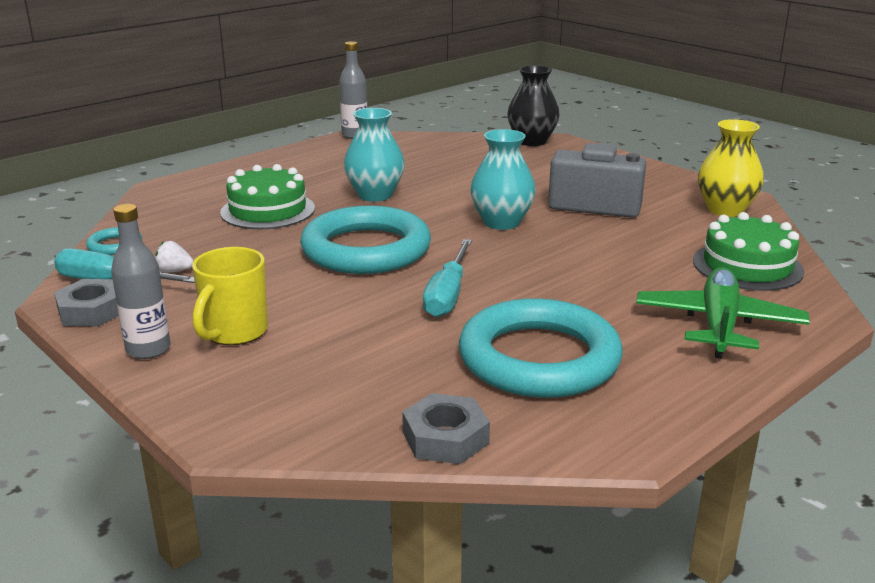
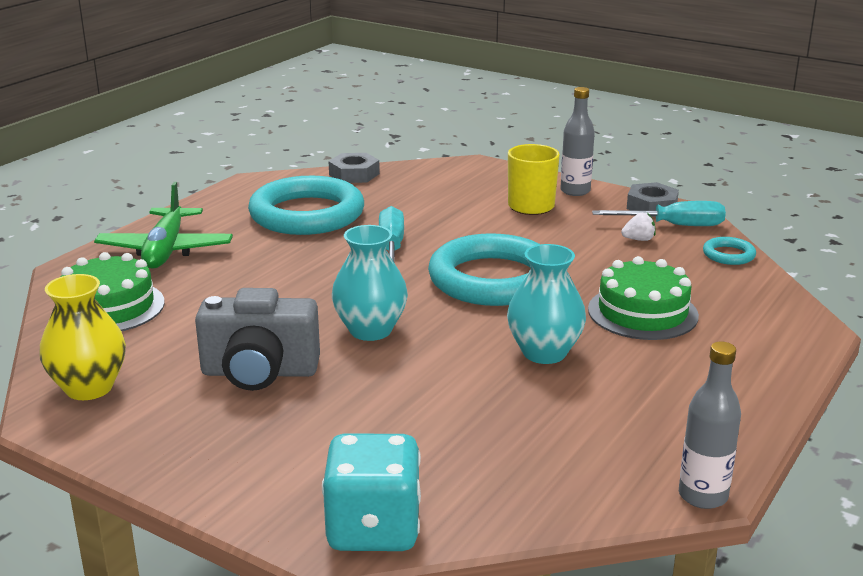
camera: 165 degrees right, 0 degrees up
(532, 141) = (374, 529): black vase -> turquoise dice

